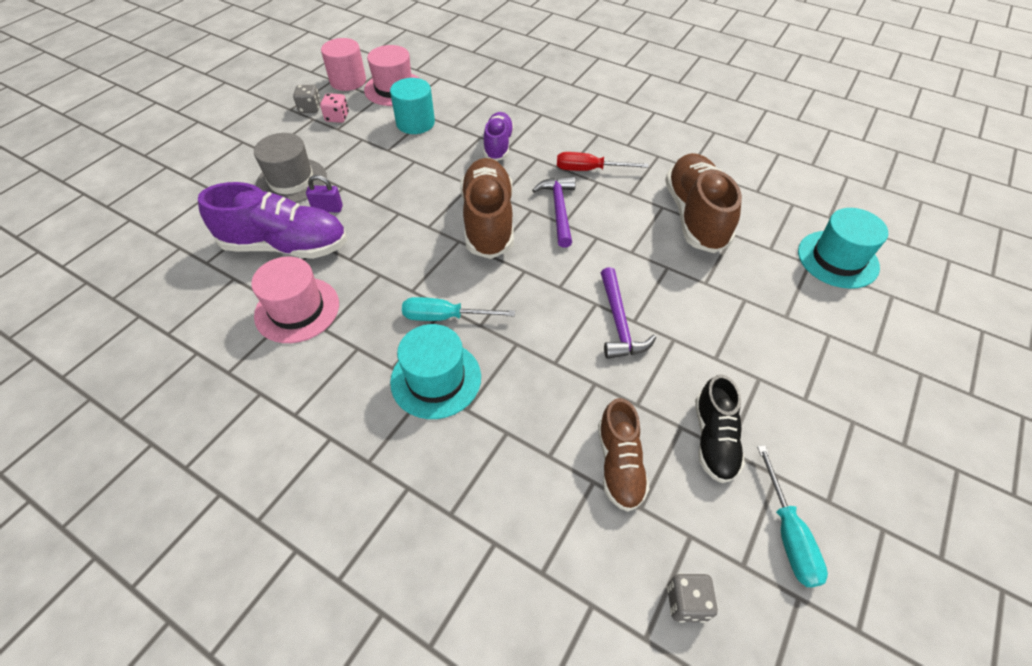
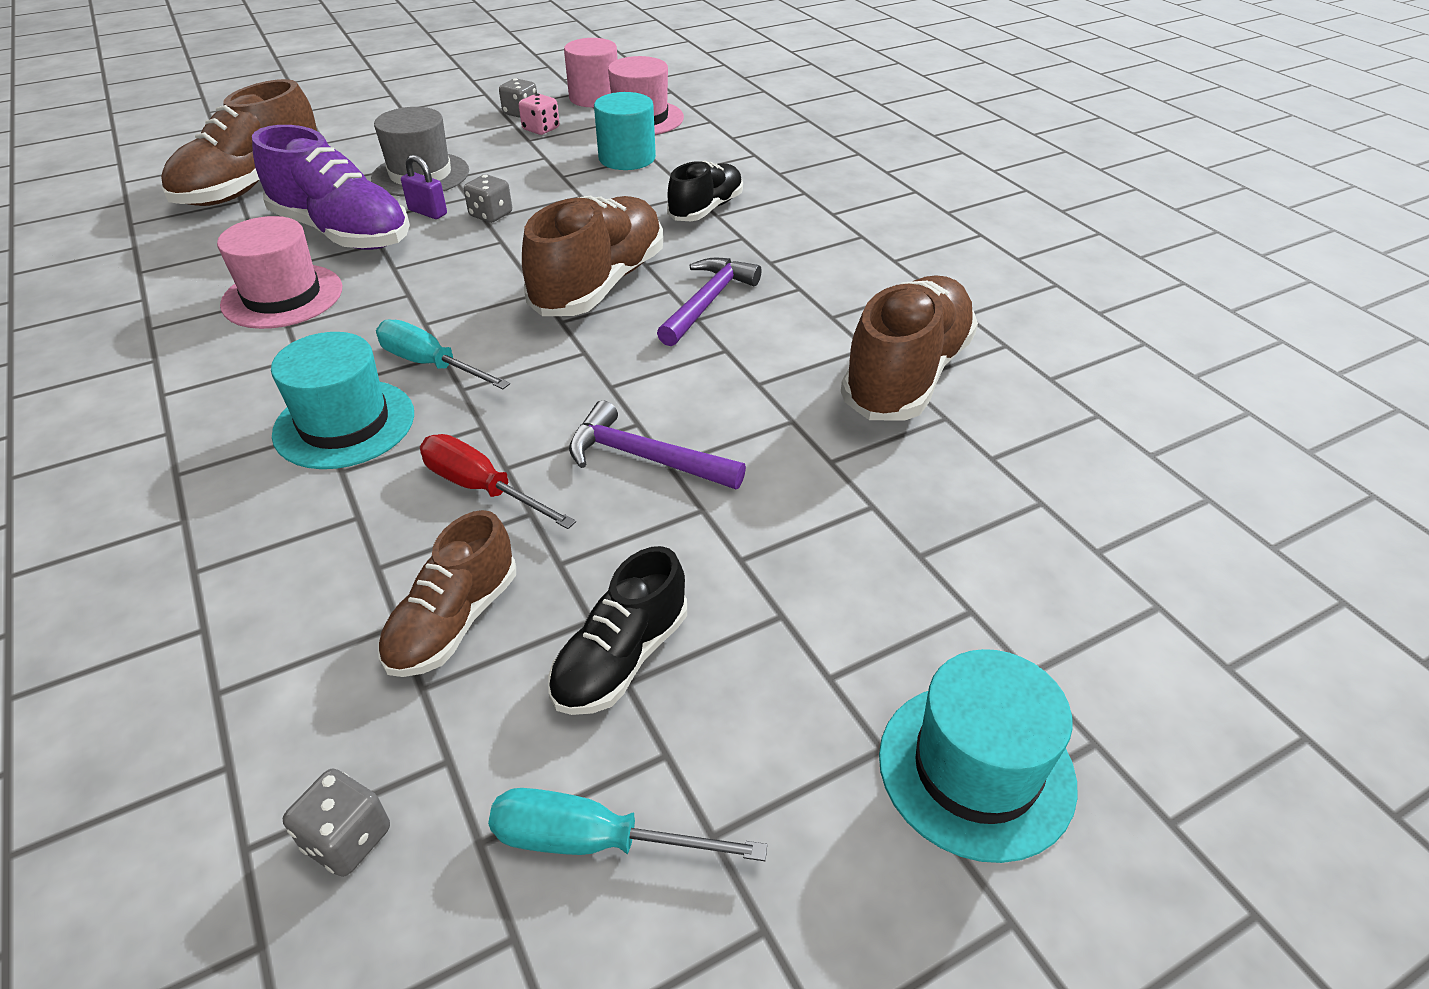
camera: 30 degrees right, 10 degrees down
(176, 233) = (253, 186): none -> brown shoe
(372, 196) = (491, 215): none -> grey dice
(498, 145) = (706, 209): purple shoe -> black shoe
(589, 170) = (803, 271): red screwdriver -> red screwdriver (481, 488)
(619, 322) = (645, 458): purple hammer -> purple hammer turned 90 degrees clockwise
(788, 534) = (595, 841): turquoise screwdriver -> turquoise screwdriver turned 75 degrees clockwise
(837, 259) = (1102, 516): turquoise hat -> turquoise hat (976, 769)

